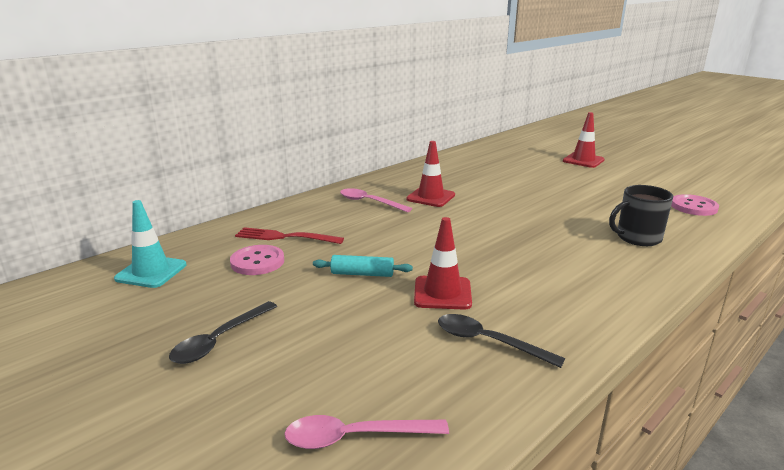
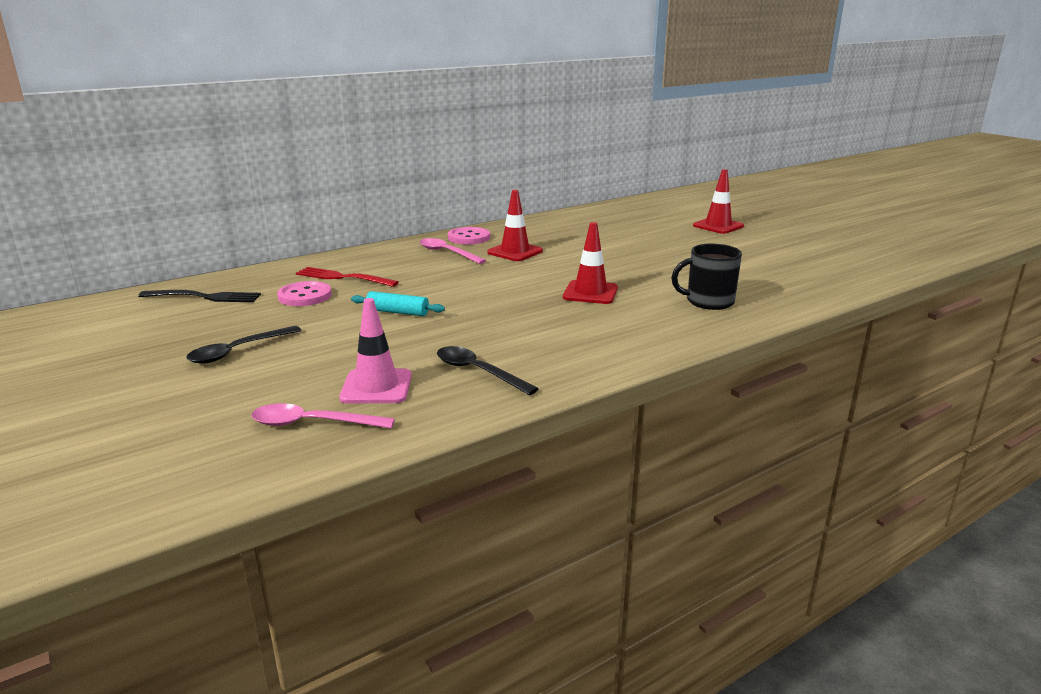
camera: 10 degrees right, 0 degrees up
(151, 272) = (204, 297): turquoise traffic cone -> black fork
(396, 374) = (376, 387): none -> pink traffic cone
(442, 293) = (464, 332): red traffic cone -> red traffic cone (590, 293)
(693, 207) = (803, 278): pink button -> pink button (469, 238)

